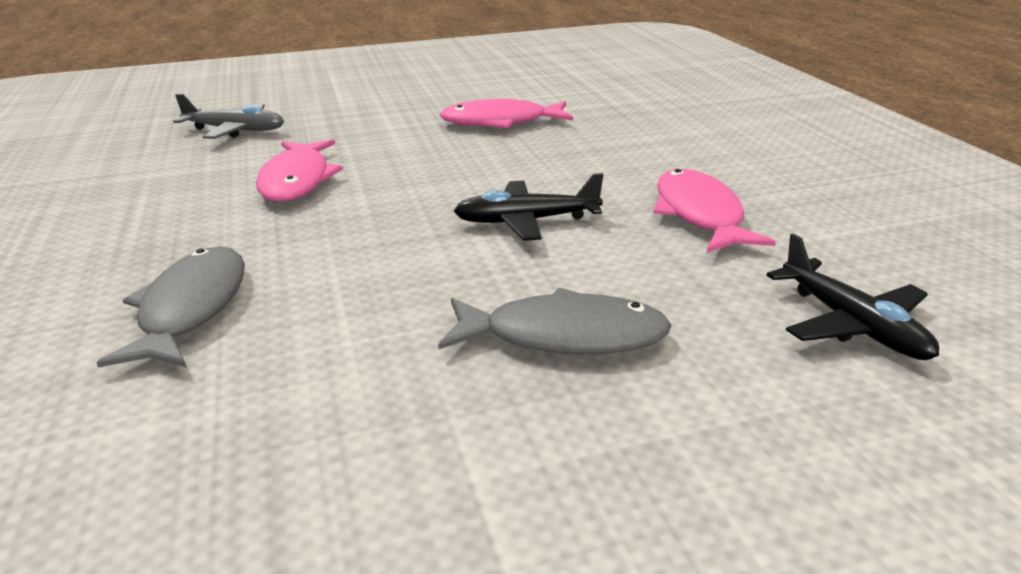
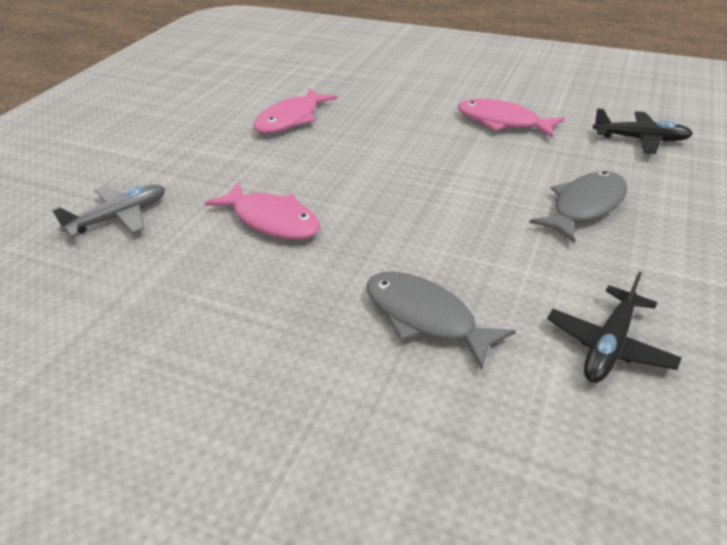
camera: 50 degrees left, 10 degrees up
(527, 221) = (448, 167): black plane -> black plane (609, 345)

